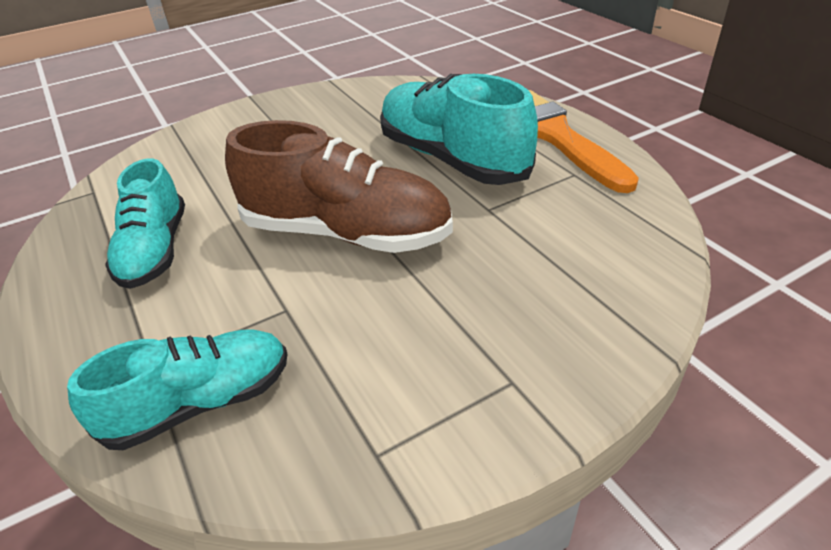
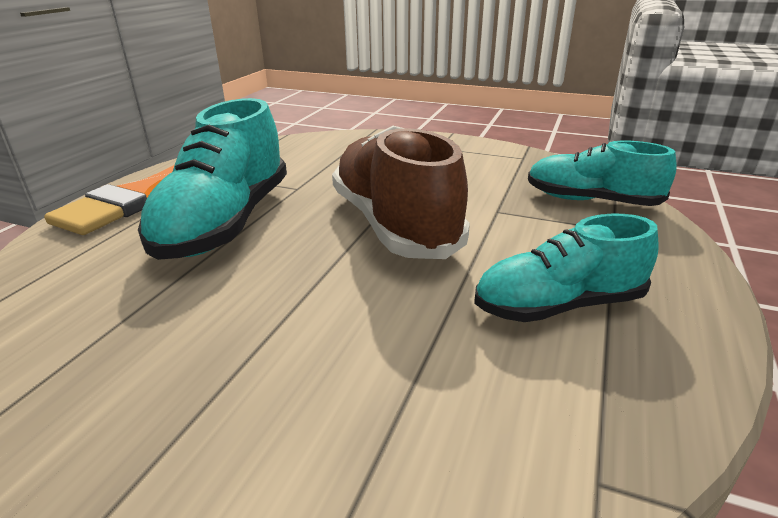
camera: 130 degrees left, 10 degrees down
(155, 250) = (558, 305): turquoise shoe -> turquoise shoe turned 150 degrees counterclockwise

